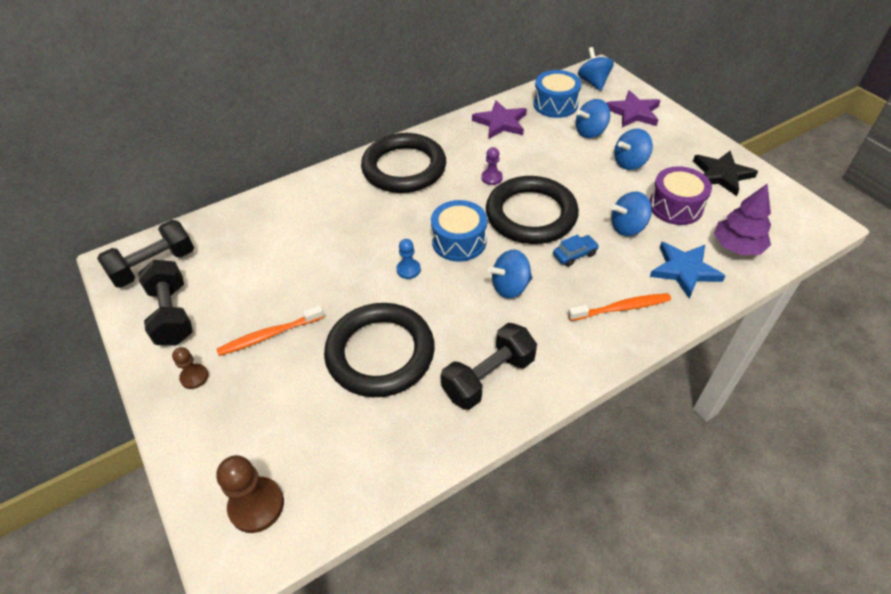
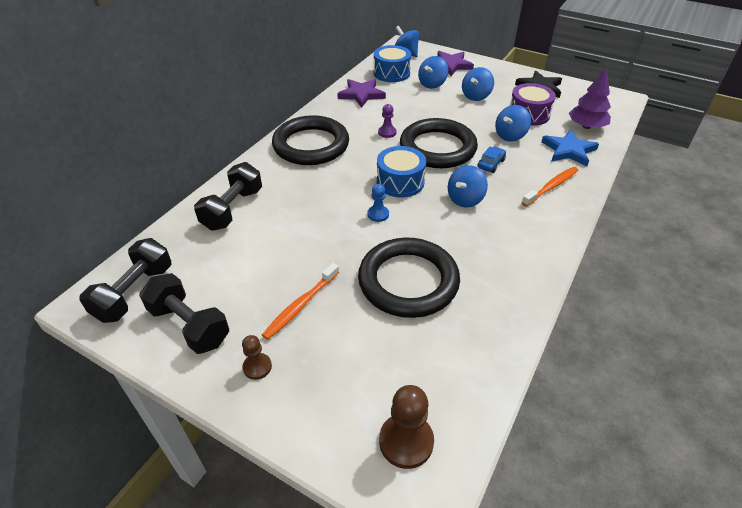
camera: 30 degrees left, 5 degrees down
(488, 377) = (504, 265): black dumbbell -> black dumbbell (233, 209)

